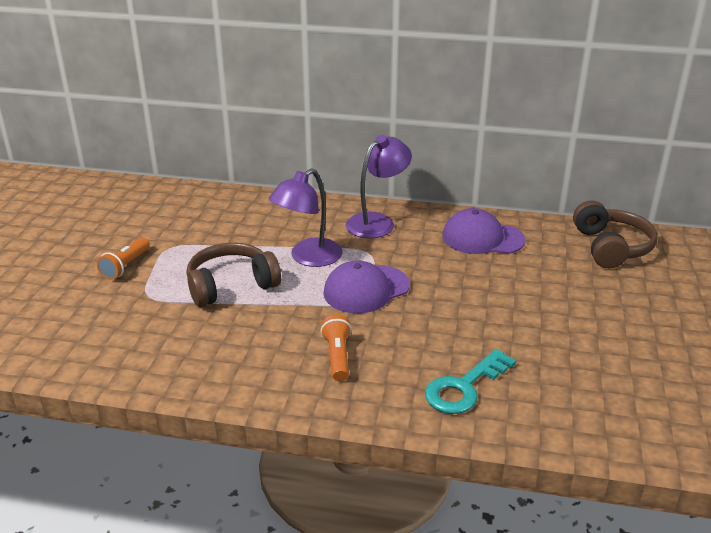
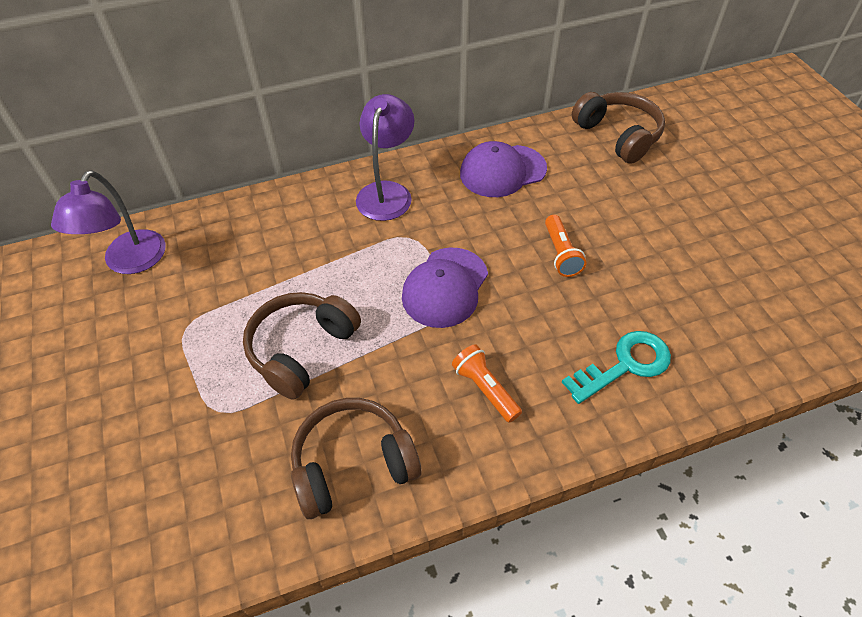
camera: 30 degrees left, 20 degrees up
(125, 266) = (153, 381): orange flashlight -> orange flashlight (561, 254)
(204, 358) = (353, 464): none -> brown headphones
(308, 258) = (354, 272): purple lamp -> purple lamp (129, 262)
(464, 387) = (624, 365): turquoise key -> turquoise key turned 135 degrees counterclockwise

